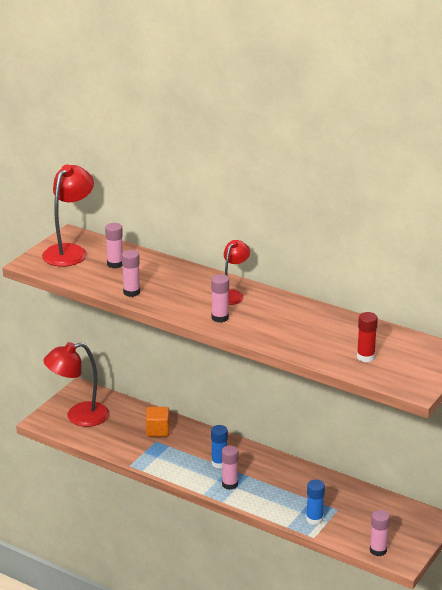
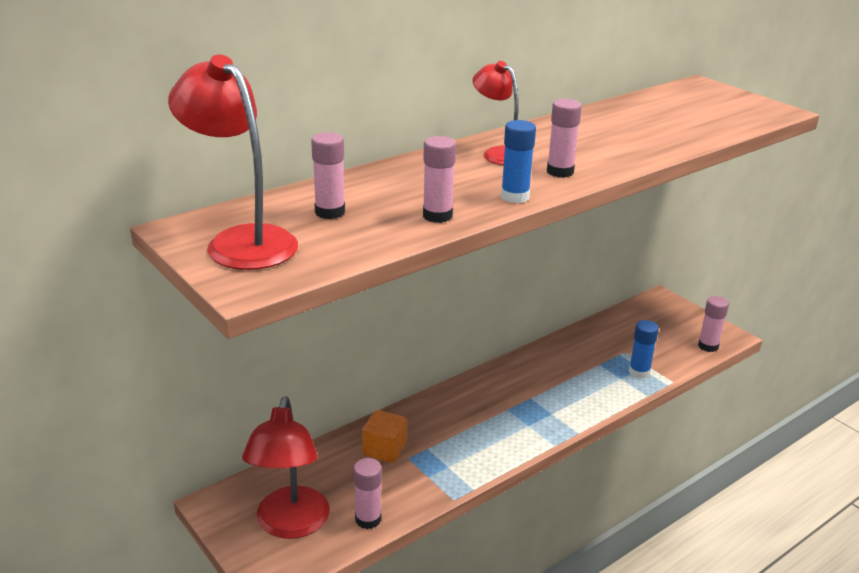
camera: 70 degrees left, 0 degrees up
(219, 463) = (492, 414): blue glue stick -> blue glue stick (515, 197)
(229, 484) = (543, 417): pink glue stick -> pink glue stick (368, 519)
(365, 357) = (700, 118): red glue stick -> none

